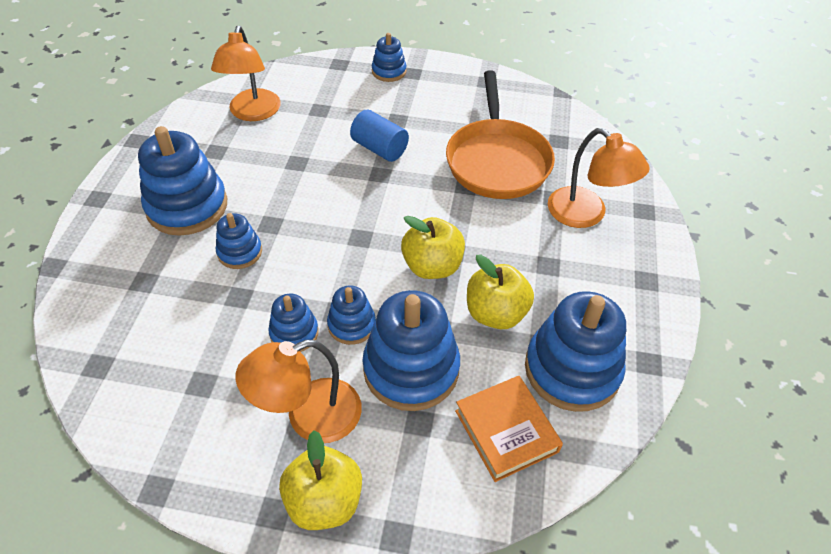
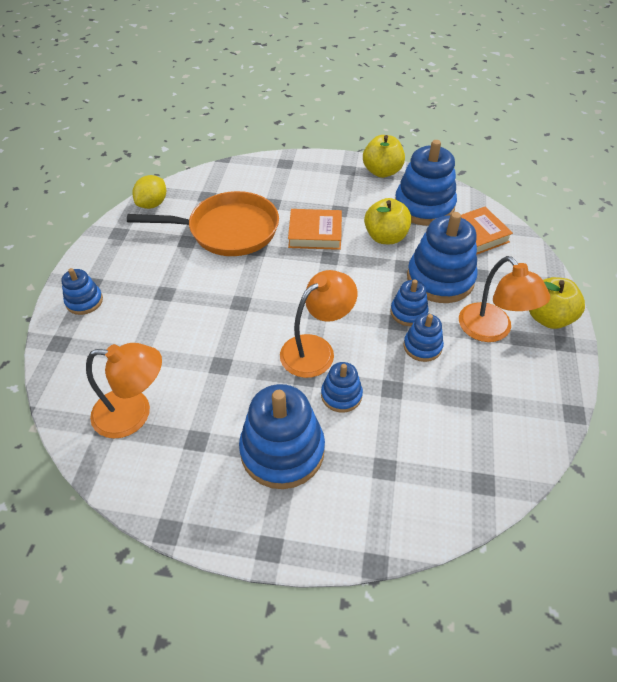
camera: 90 degrees left, 0 degrees up
(379, 148) = (205, 304): blue cylinder -> none
(432, 266) = (346, 268): yellow apple -> yellow apple (382, 171)
(498, 238) = (315, 233): none -> orange book
(537, 100) = (152, 204): none -> yellow lemon
(586, 215) = (289, 189): orange lamp -> orange lamp (316, 349)

